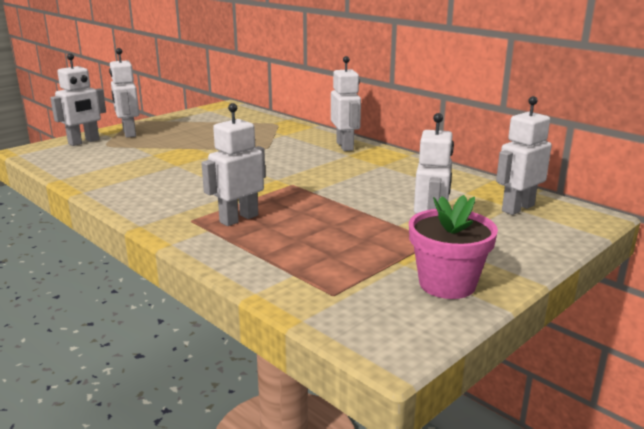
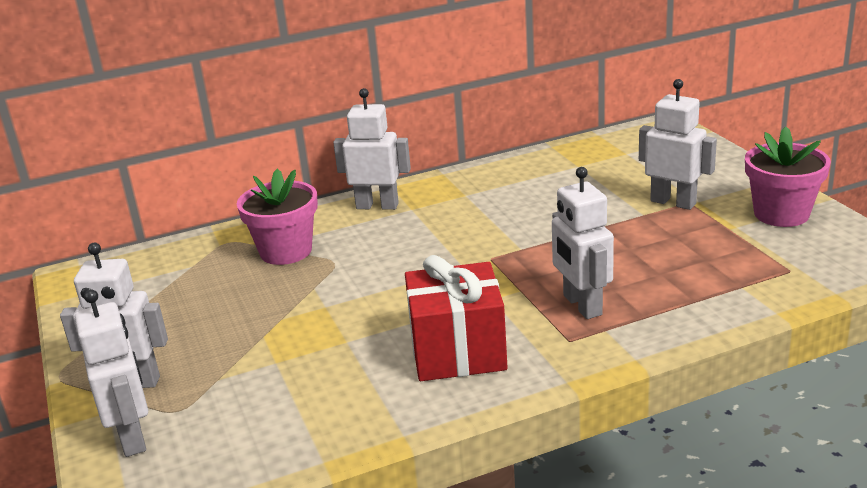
camera: 65 degrees left, 5 degrees up
(170, 192) = (457, 352): none -> red gift
(272, 136) = (286, 251): none -> pink flower pot
(517, 208) = (632, 151): white robot -> none

